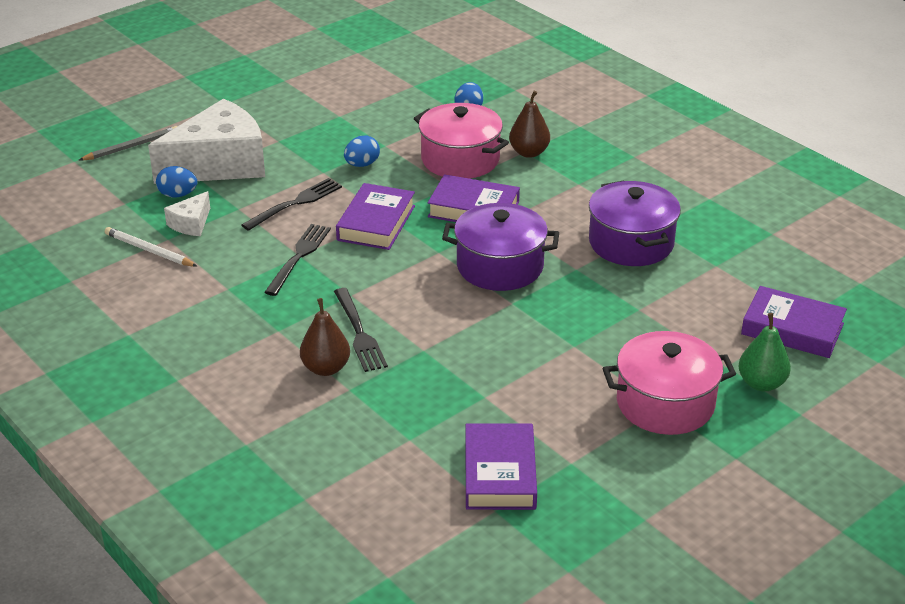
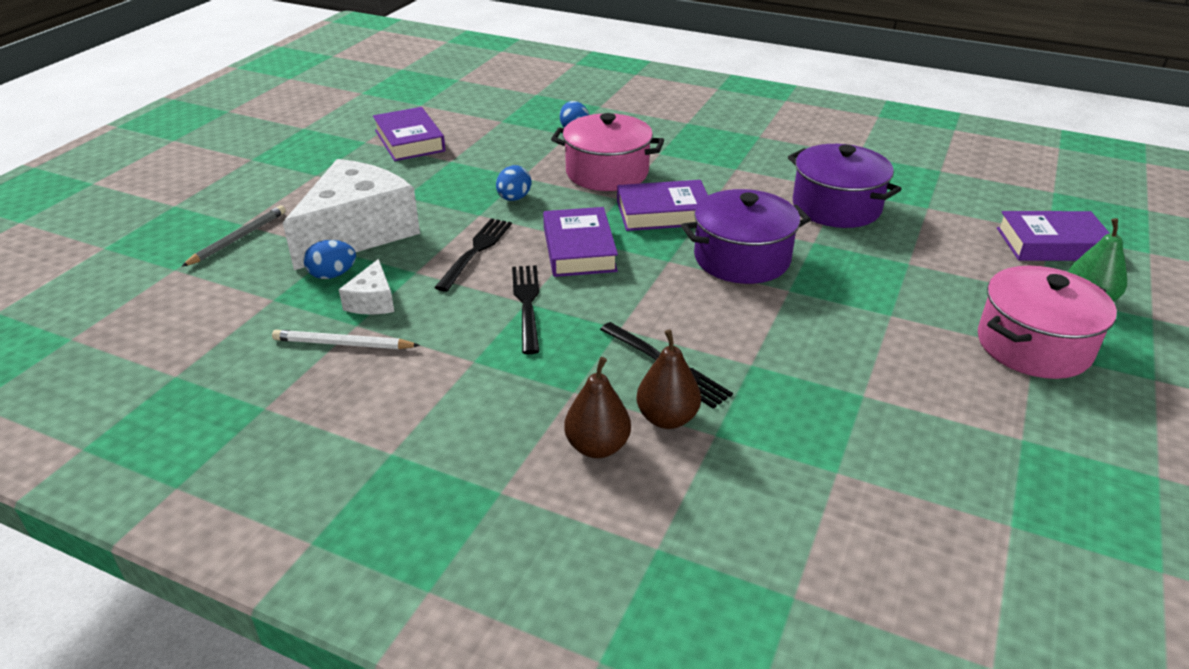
camera: 25 degrees left, 0 degrees up
(500, 473) = (969, 478): purple book -> purple book (409, 141)
(529, 152) = (665, 153): brown pear -> brown pear (597, 447)

